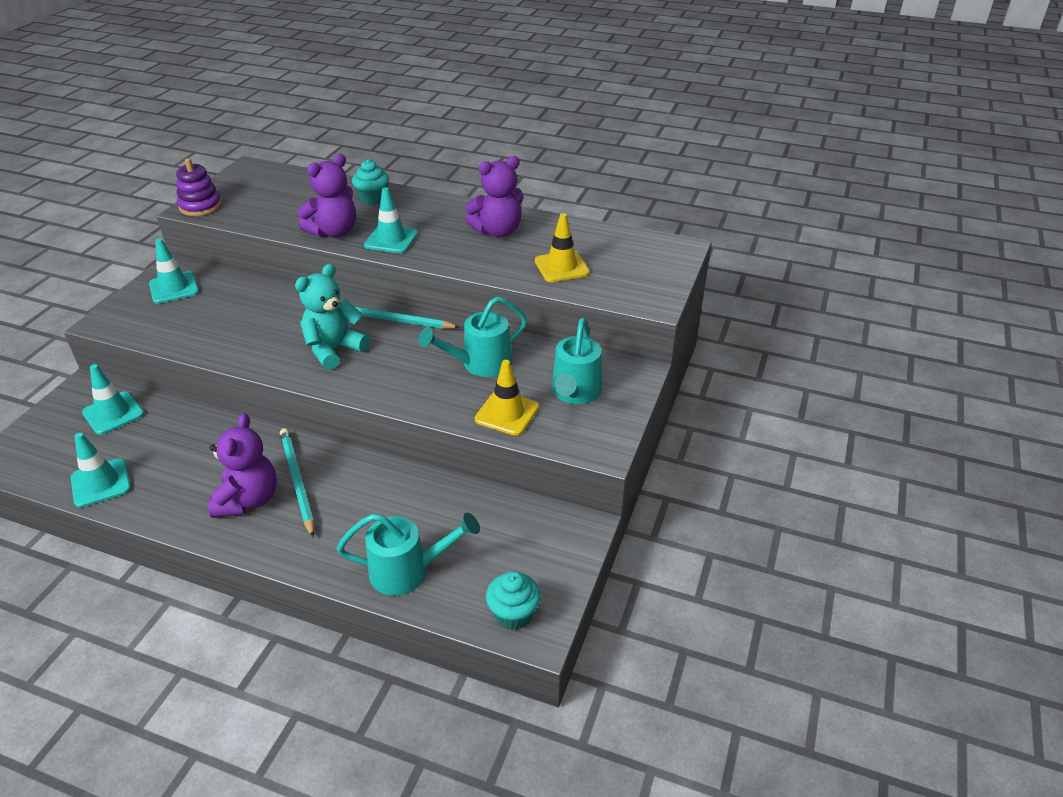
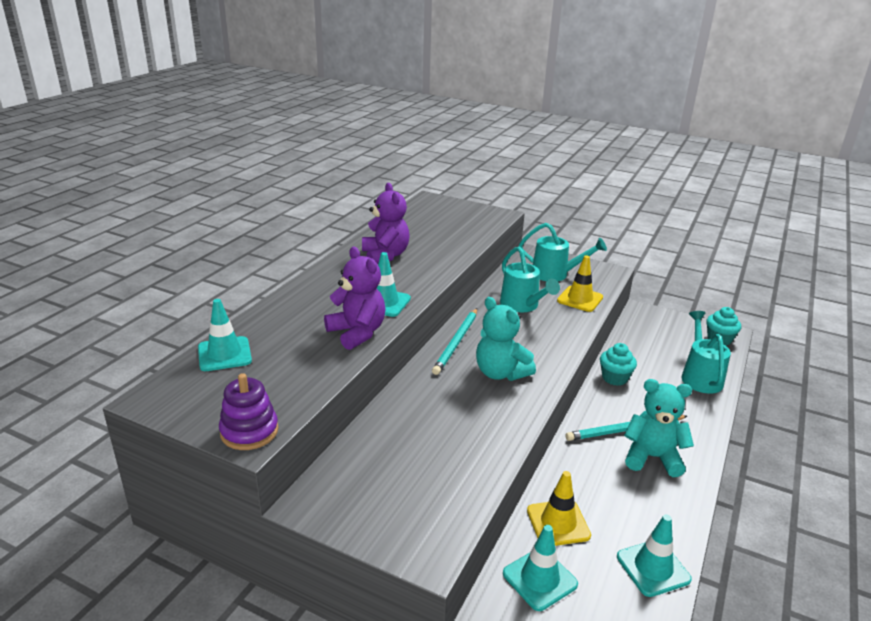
camera: 85 degrees left, 10 degrees down
(174, 288) = (362, 496): turquoise traffic cone -> turquoise traffic cone (224, 354)
(248, 500) = (652, 457): purple teddy bear -> turquoise teddy bear
(373, 199) = (293, 311): turquoise cupcake -> turquoise cupcake (614, 378)
(561, 267) = (448, 237): yellow traffic cone -> yellow traffic cone (558, 523)

